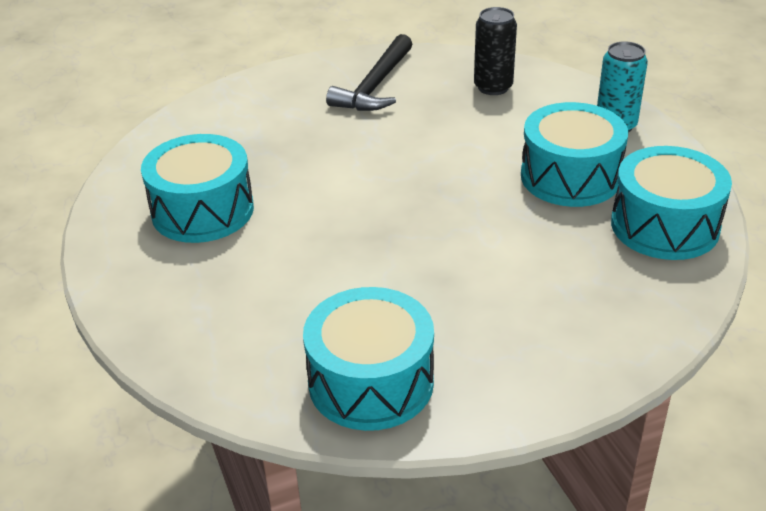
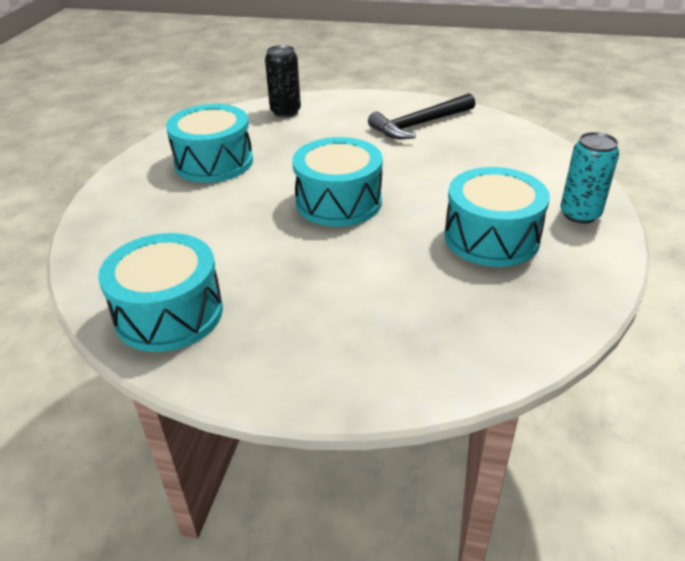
camera: 35 degrees right, 0 degrees up
(493, 87) = (508, 153): black can -> black can (285, 112)
(664, 226) = (529, 308): turquoise drum -> turquoise drum (338, 202)

